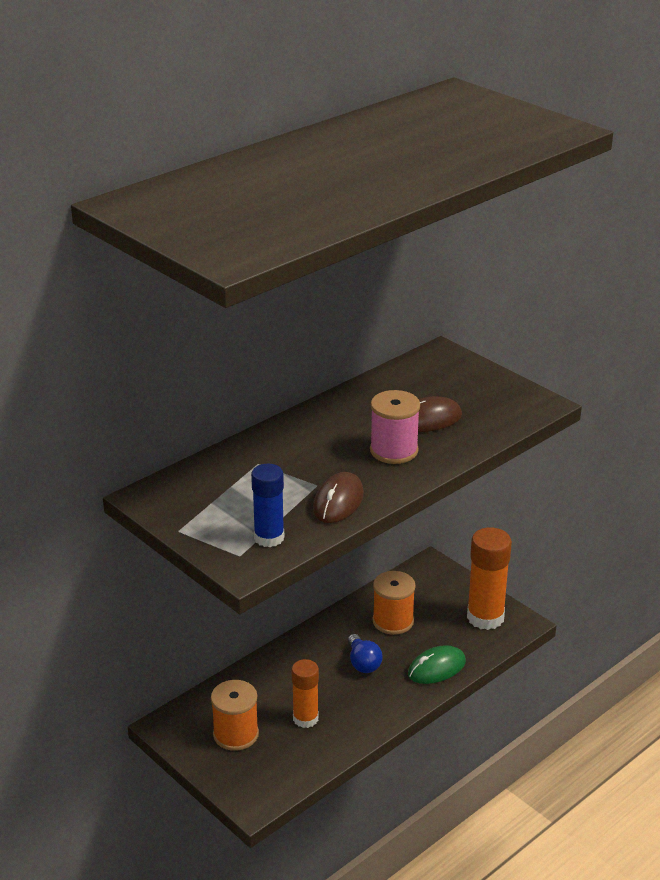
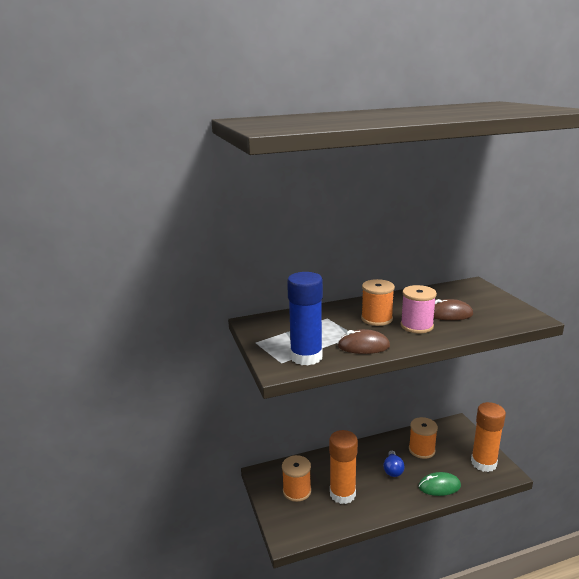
camera: 25 degrees right, 10 degrees down
(269, 538) = (306, 357): blue glue stick -> blue glue stick, size x1.58
(305, 718) = (342, 494): orange glue stick -> orange glue stick, size x1.58
(332, 449) = (376, 319): none -> orange spool
(338, 502) = (363, 346): brown mouse -> brown mouse turned 45 degrees clockwise

